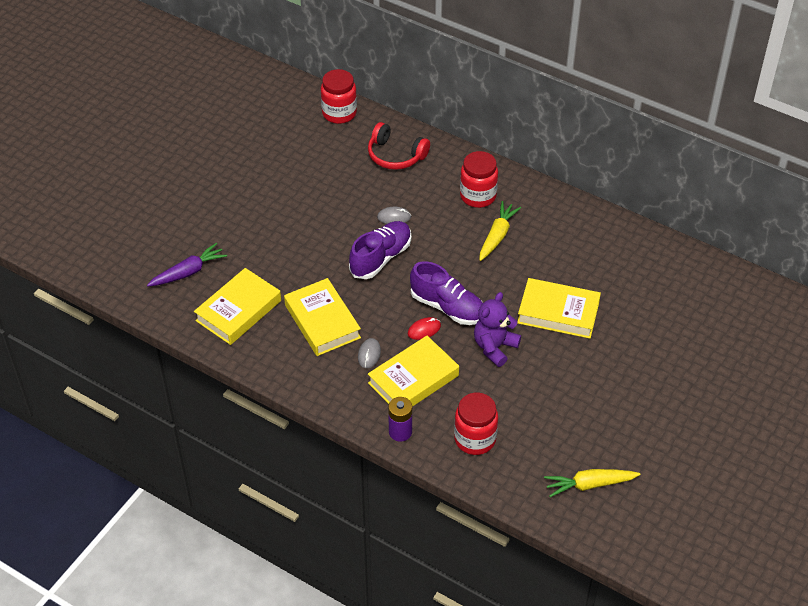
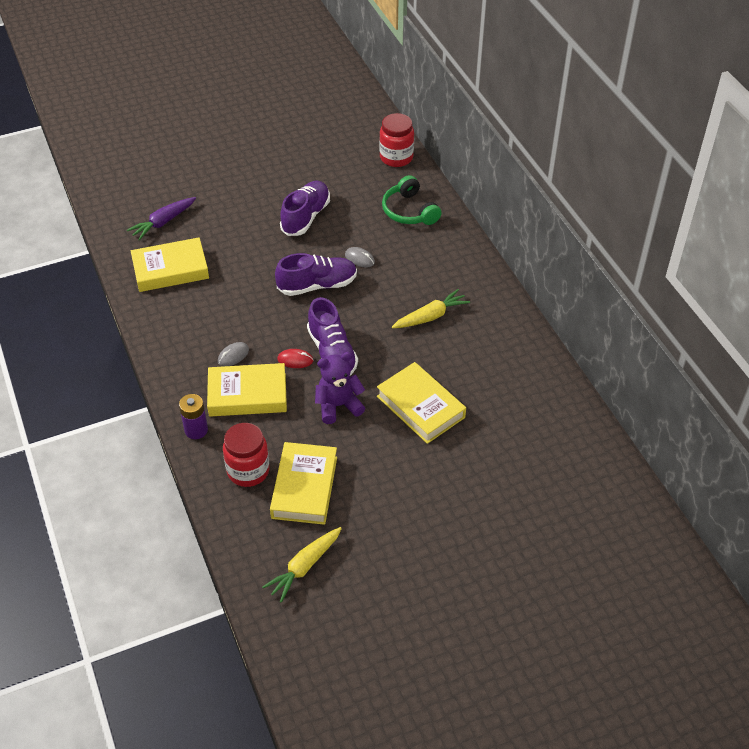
camera: 35 degrees right, 0 degrees up
(188, 272) = (163, 222): purple carrot -> purple carrot turned 135 degrees clockwise
(312, 204) = (306, 217): none -> purple shoe
(322, 321) = (223, 311): yellow book -> yellow book (304, 487)
(395, 155) = (409, 211): red headphones -> green headphones
(478, 196) = (446, 276): red jar -> none
(590, 485) = (305, 566): yellow carrot -> yellow carrot turned 75 degrees counterclockwise

